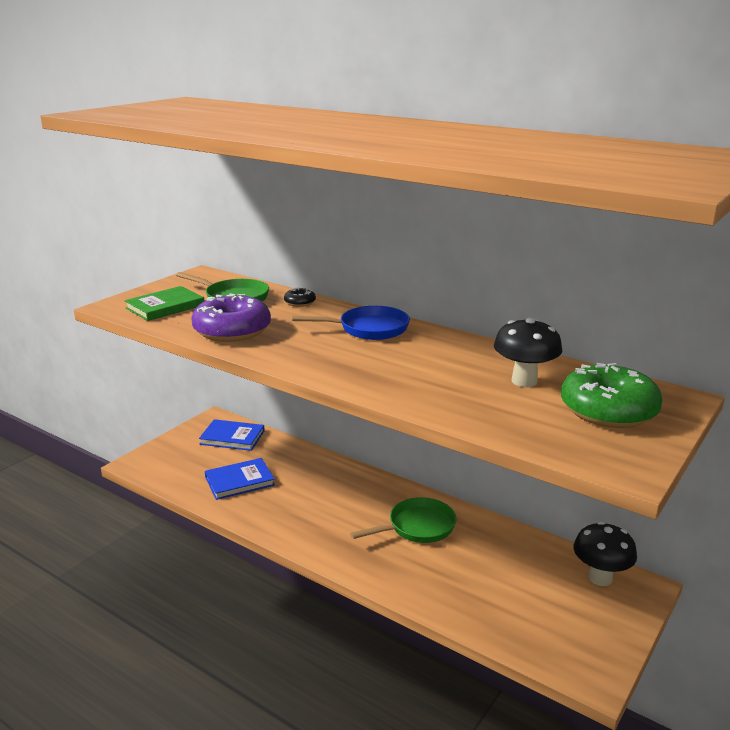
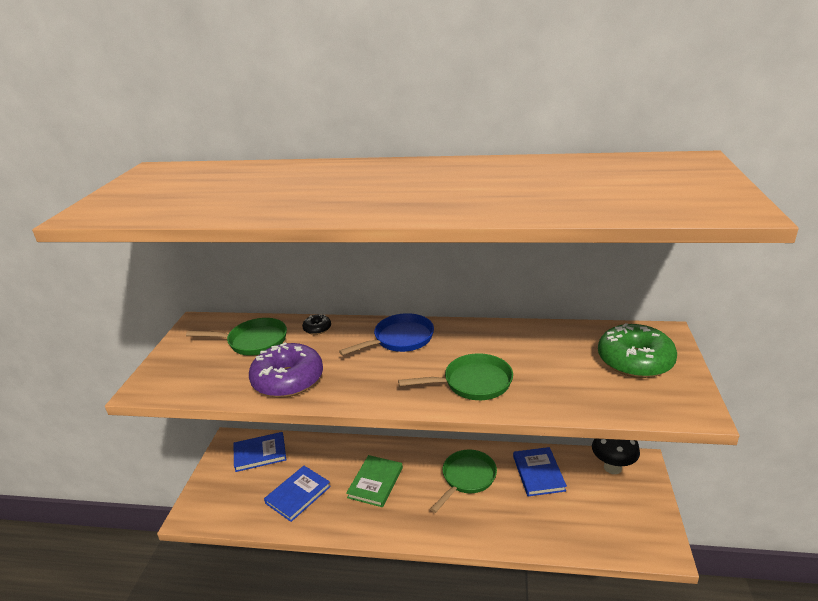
camera: 25 degrees left, 5 degrees up
(165, 306) = (198, 372): green book -> green book (375, 482)
(401, 378) = (472, 383): none -> green pan
(503, 551) = (538, 473): none -> blue book
(524, 381) = (558, 353): black mushroom -> none

